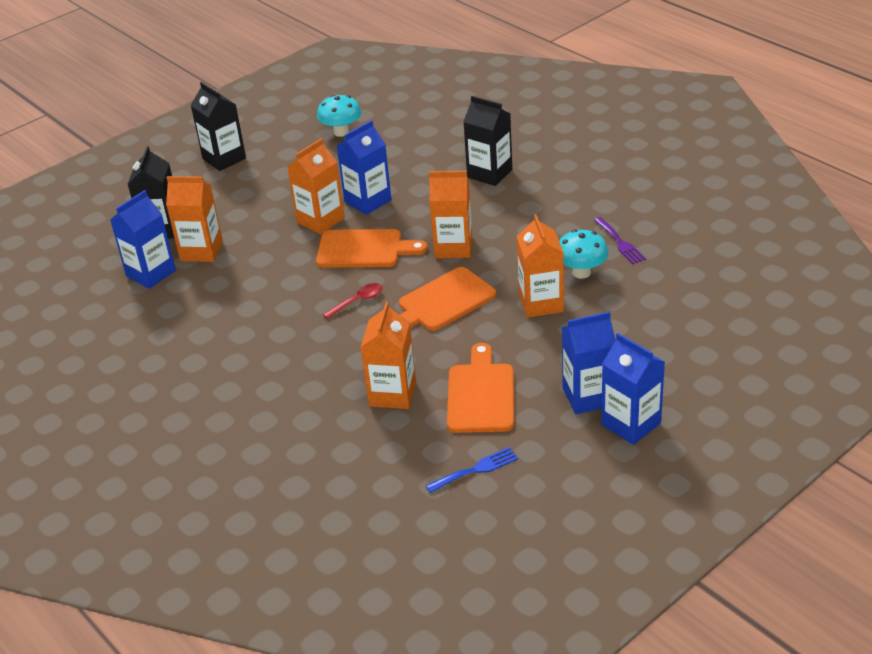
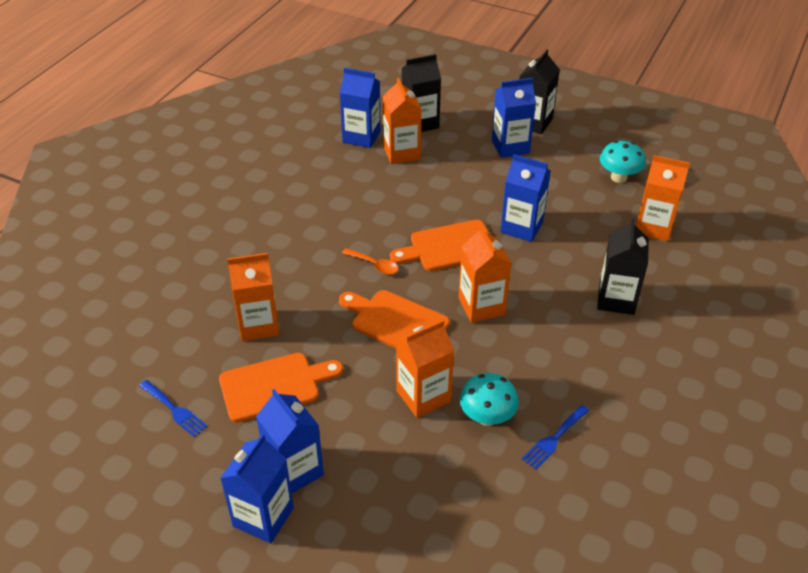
camera: 65 degrees right, 5 degrees up
(249, 181) = (510, 146): none -> blue carton
(320, 220) = (477, 206): orange carton -> orange carton (653, 227)
(358, 301) = (374, 265): red spoon -> orange spoon
(364, 249) = (449, 247): orange cutting board -> orange cutting board turned 90 degrees clockwise
(620, 243) = (554, 439): purple fork -> blue fork

